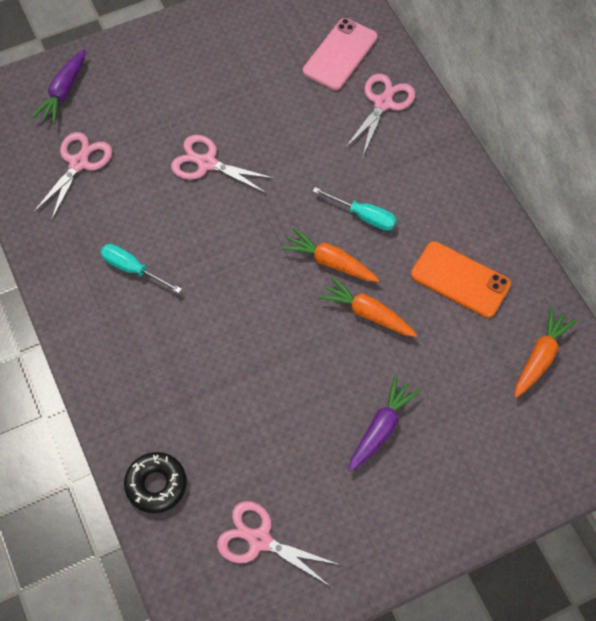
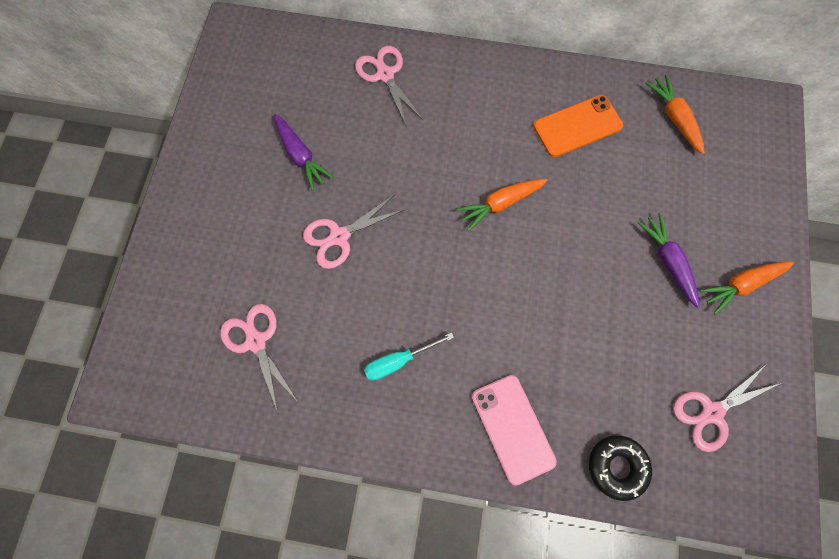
camera: 55 degrees left, 10 degrees up
(63, 92) = (169, 309): purple carrot -> purple carrot (301, 156)
(340, 54) = (315, 74): pink phone -> pink phone (513, 428)
(363, 216) = (476, 154): turquoise screwdriver -> none
(367, 313) = (563, 207): orange carrot -> orange carrot (741, 284)

